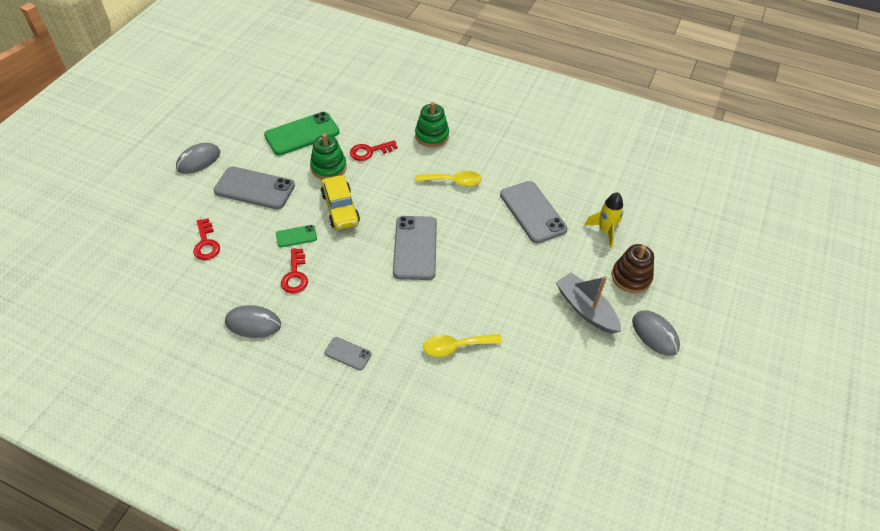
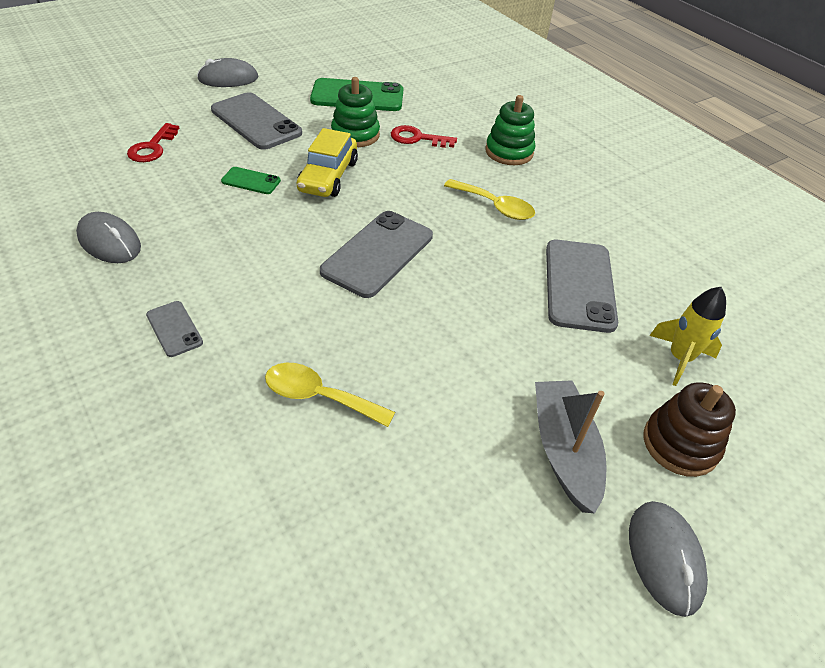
camera: 30 degrees right, 5 degrees down
(295, 275) = (207, 217): red key -> none

